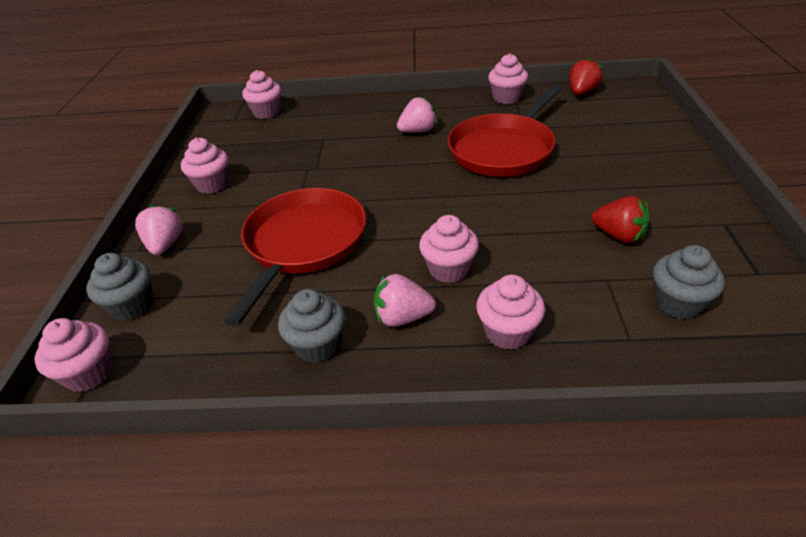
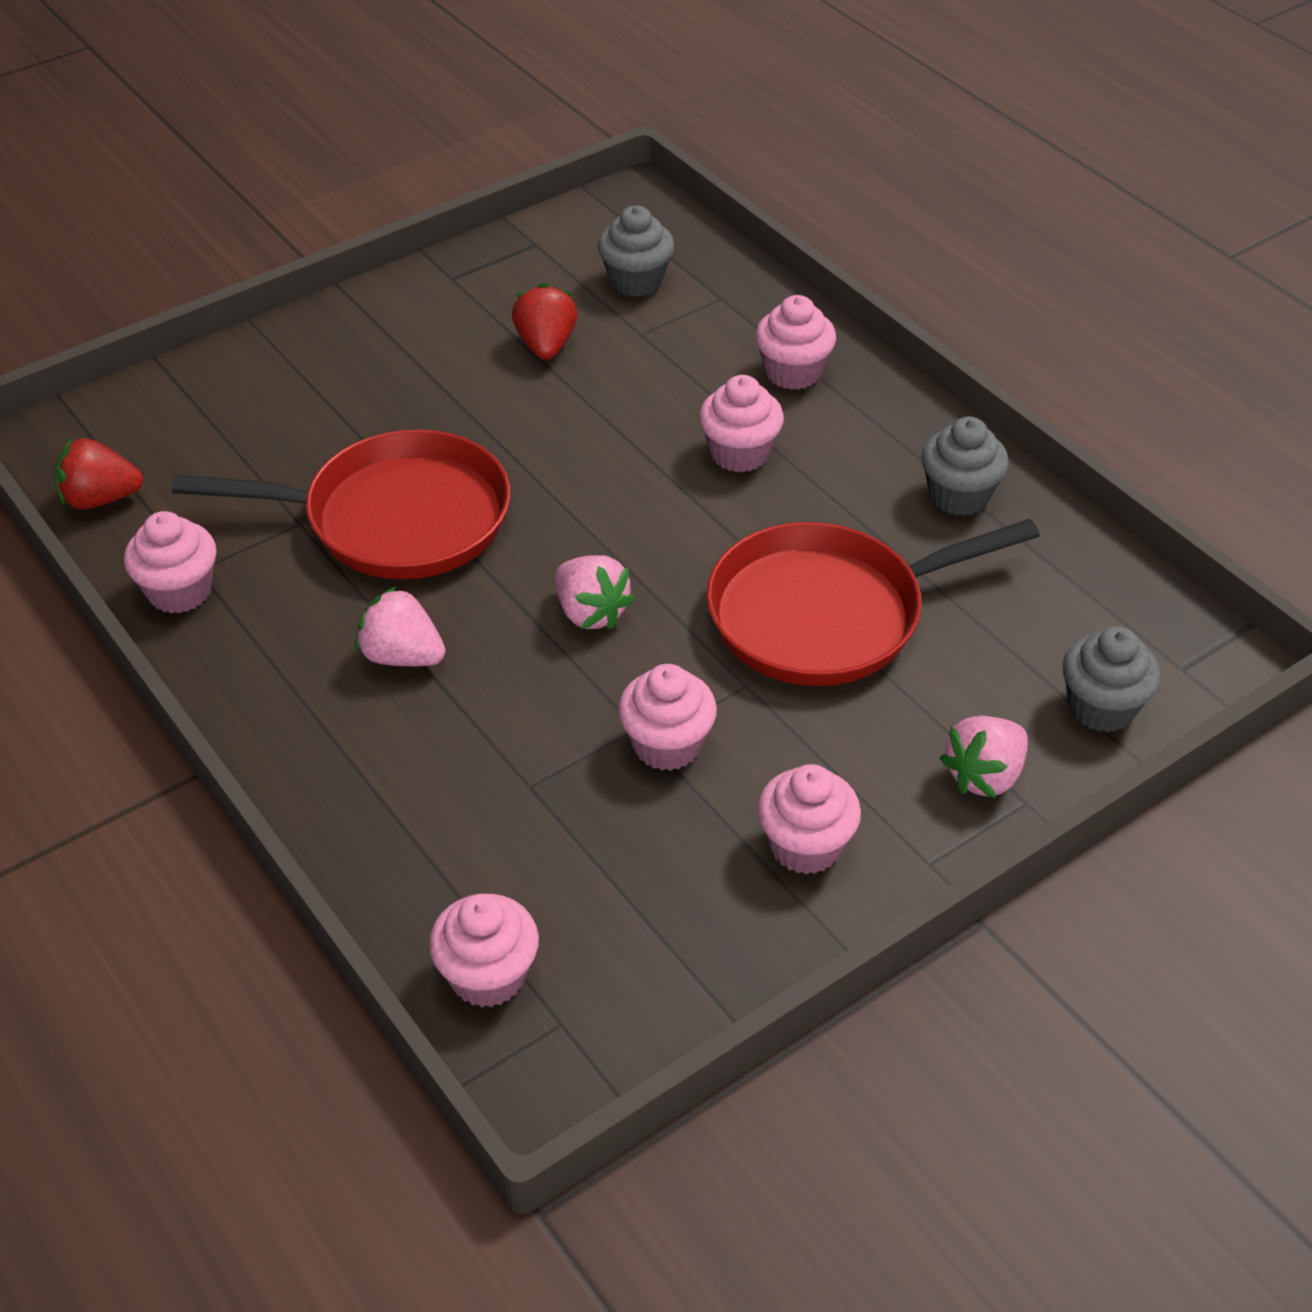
camera: 130 degrees left, 5 degrees up
(89, 373) = (1204, 657): pink cupcake -> pink cupcake (667, 745)
(402, 317) = (853, 453): pink strawberry -> pink strawberry (590, 613)

